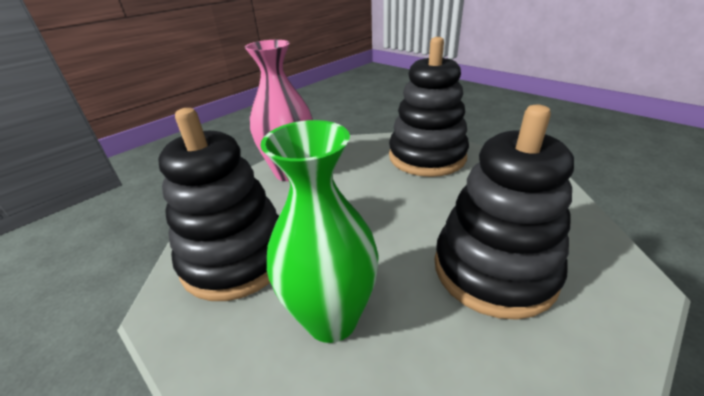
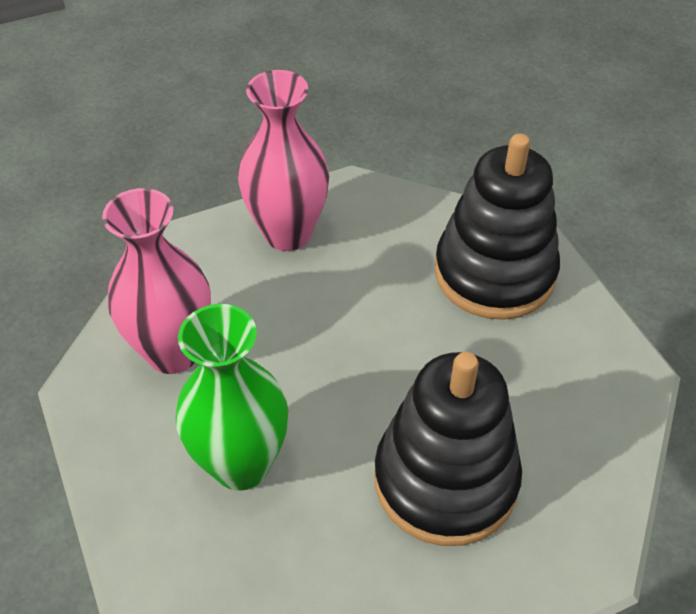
camera: 20 degrees right, 15 degrees up
(237, 258) = (173, 352): black stacking toy -> pink vase

